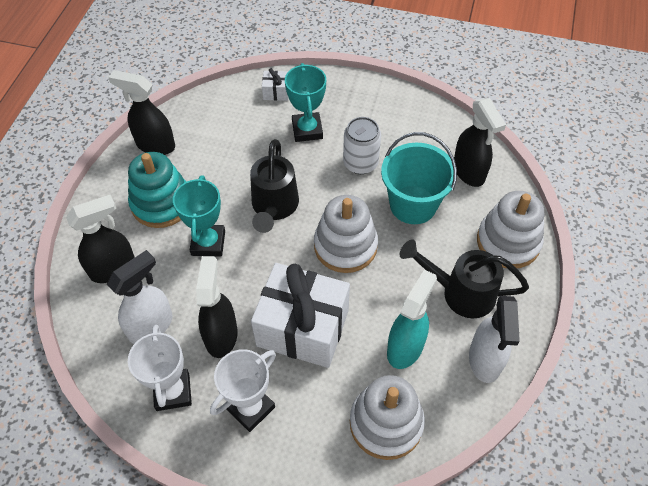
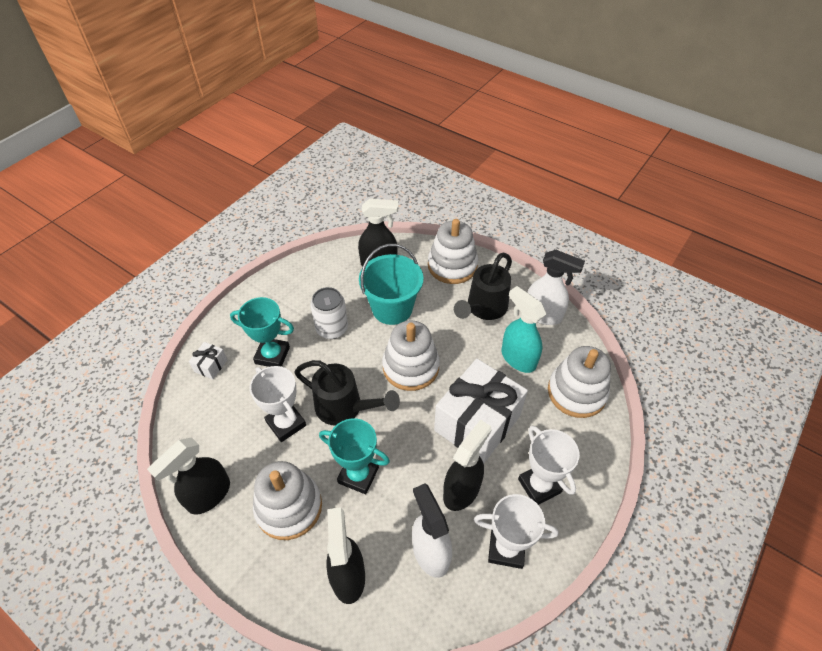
camera: 70 degrees left, 5 degrees down
(161, 203) = (289, 507): turquoise stacking toy -> white stacking toy
(221, 335) = (462, 490): black spray bottle -> black spray bottle turned 105 degrees clockwise
(240, 169) = (286, 423): none -> white trophy

